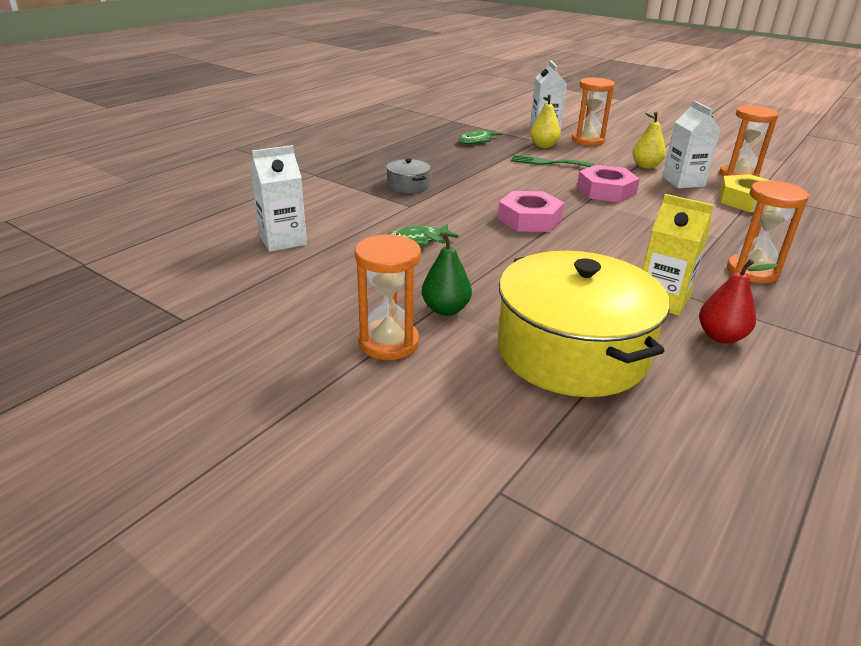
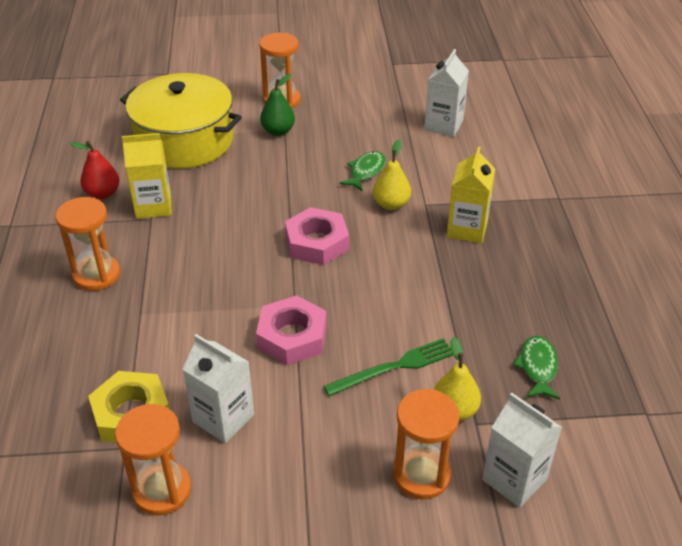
camera: 140 degrees right, 10 degrees up
(408, 186) = (467, 229): grey pot -> yellow carton
(646, 166) = (291, 436): yellow pear -> yellow pear (391, 204)

